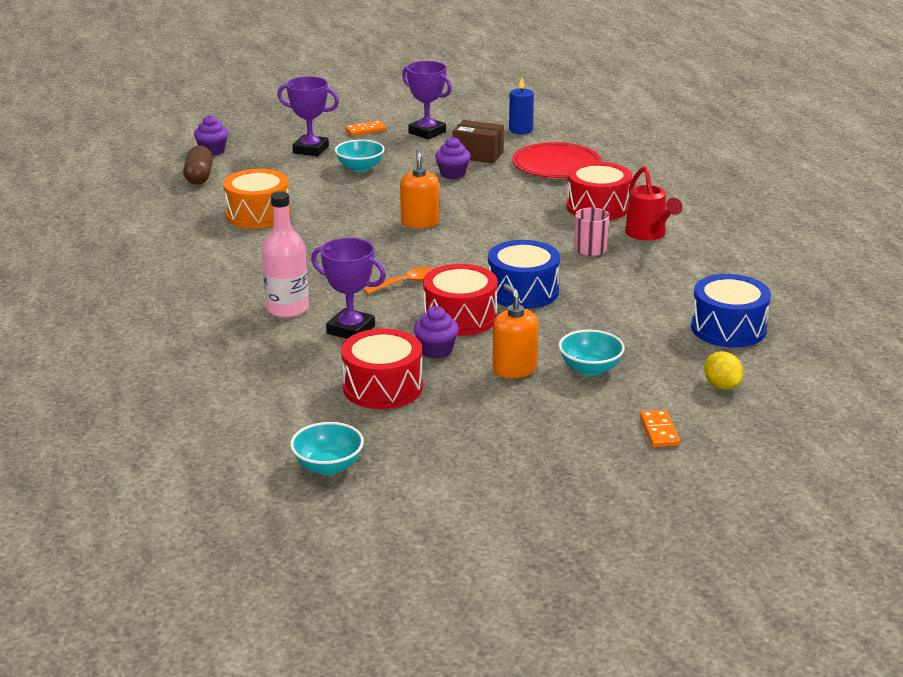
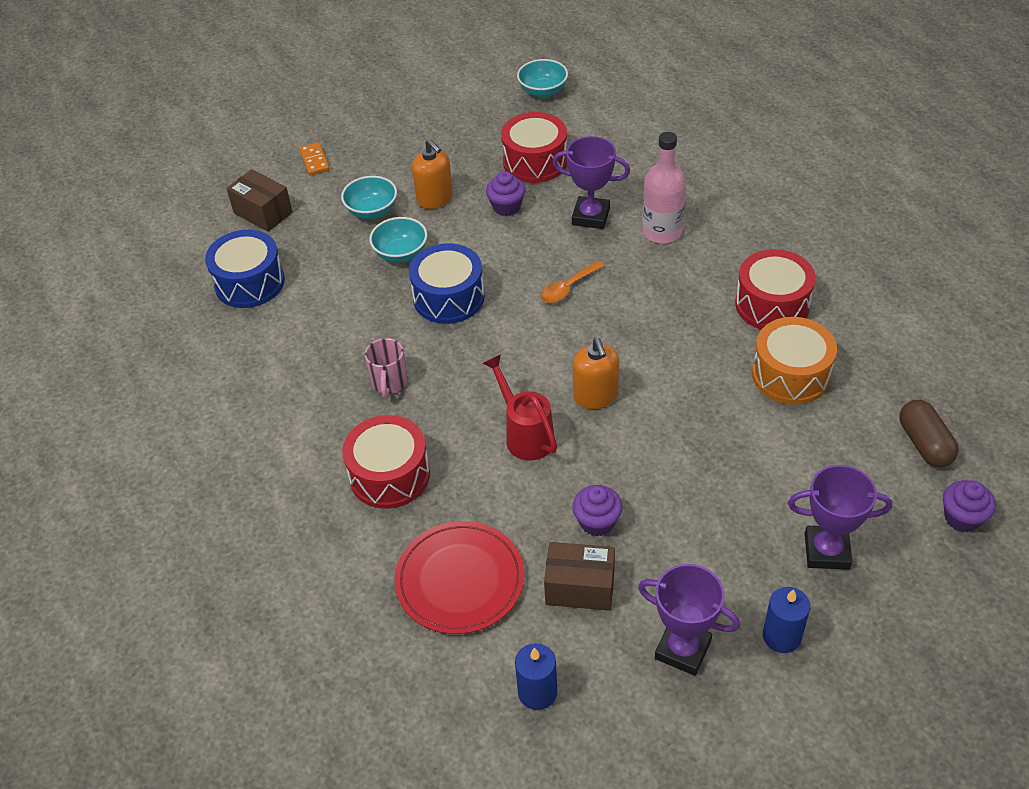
camera: 170 degrees right, 20 degrees up
(360, 168) = (729, 512): turquoise bowl -> turquoise bowl (401, 253)
(365, 130) = (781, 636): orange domino -> blue candle
(460, 317) = (499, 250): red drum -> red drum (772, 304)
(648, 235) = (325, 424): red watering can -> red watering can (525, 434)
(721, 386) = (263, 213): yellow lemon -> brown box

